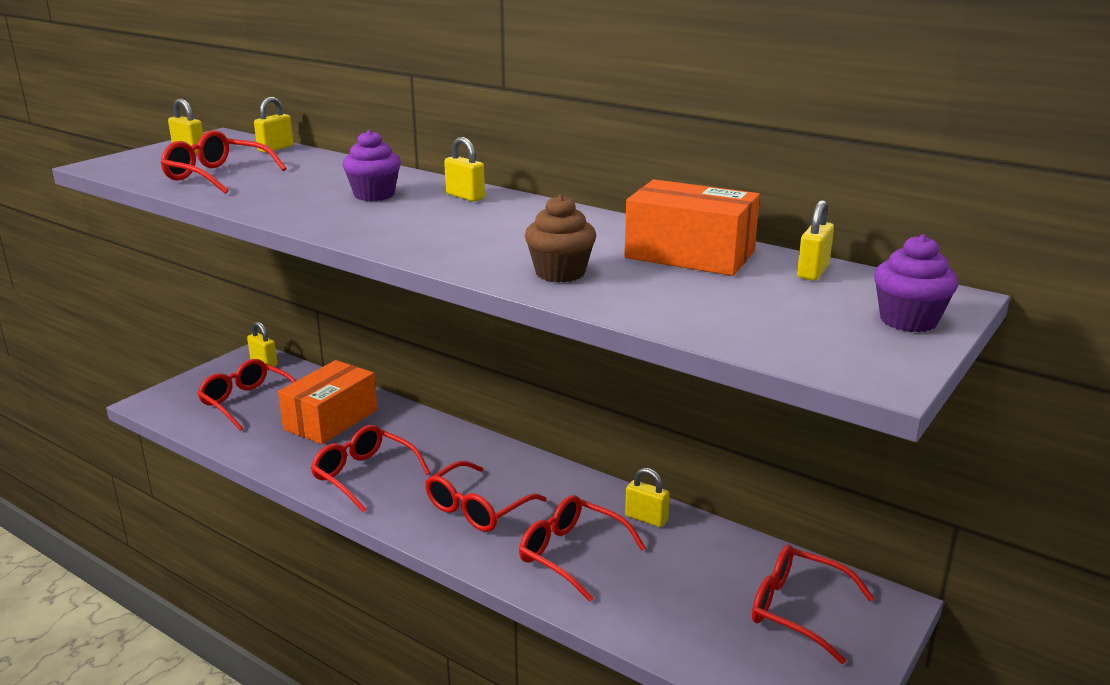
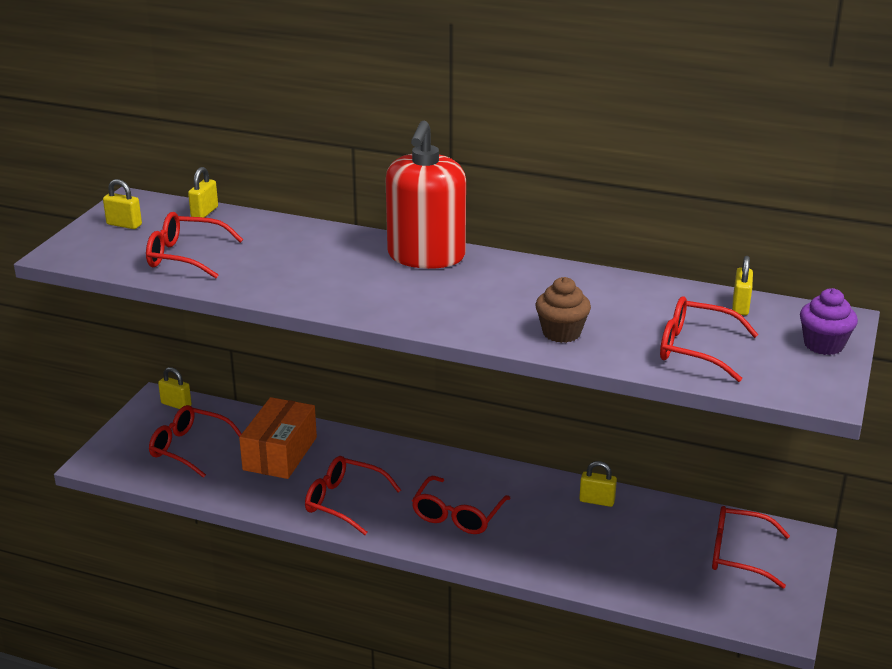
camera: 15 degrees left, 5 degrees up
(374, 195) = (347, 264): purple cupcake -> none
(465, 196) = (426, 256): yellow padlock -> red soap dispenser
(572, 554) = (553, 541): red glasses -> red glasses (696, 349)
(690, 254) = (644, 300): orange box -> none

